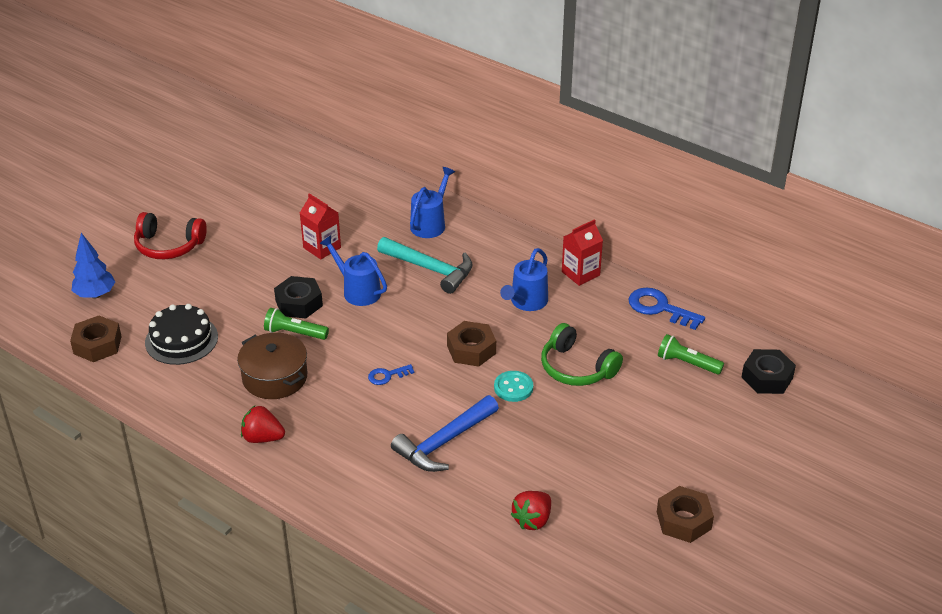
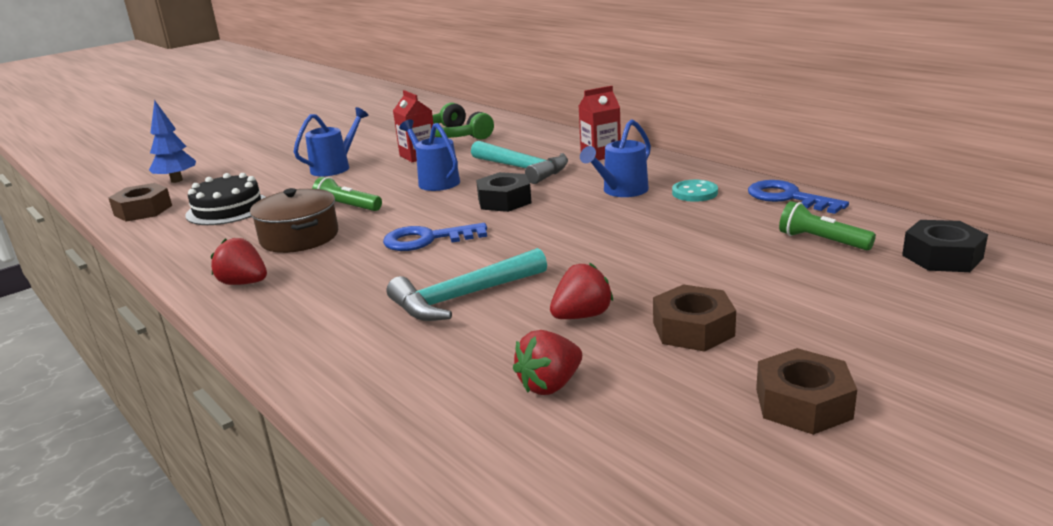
camera: 15 degrees right, 15 degrees down
(168, 246) = (273, 154): red headphones -> none
(299, 303) = (368, 188): black nut -> black nut (504, 201)
(387, 376) = (427, 239): blue key -> blue key, size x1.80
(430, 223) = (538, 142): blue watering can -> blue watering can (335, 167)
(444, 442) = (462, 297): blue hammer -> turquoise hammer
(471, 350) = (539, 223): brown nut -> brown nut (693, 329)
(513, 387) = (578, 254): turquoise button -> turquoise button (694, 193)
(535, 455) = (582, 316): none -> red strawberry
(576, 368) = (667, 240): green headphones -> green headphones (456, 136)
(580, 273) = (693, 173): red carton -> red carton (600, 154)

